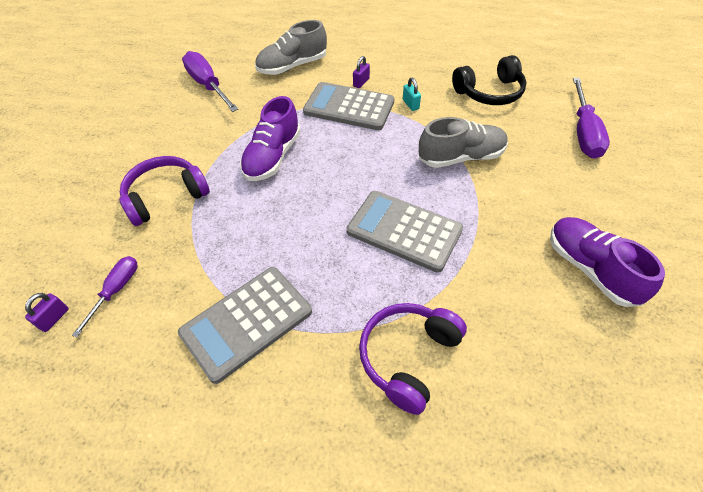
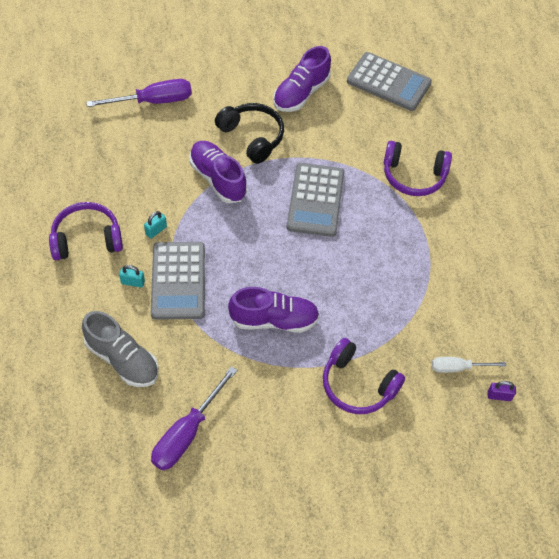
camera: 115 degrees left, 5 degrees up
(116, 290) = (458, 368): purple screwdriver -> white screwdriver
(247, 322) = (437, 270): grey calculator -> grey calculator (388, 82)
(361, 82) = (133, 282): purple padlock -> turquoise padlock
(417, 66) = (86, 239): none -> purple headphones
(461, 157) = (218, 179): grey shoe -> purple shoe
(489, 92) = (115, 171): black headphones -> black headphones (252, 137)

